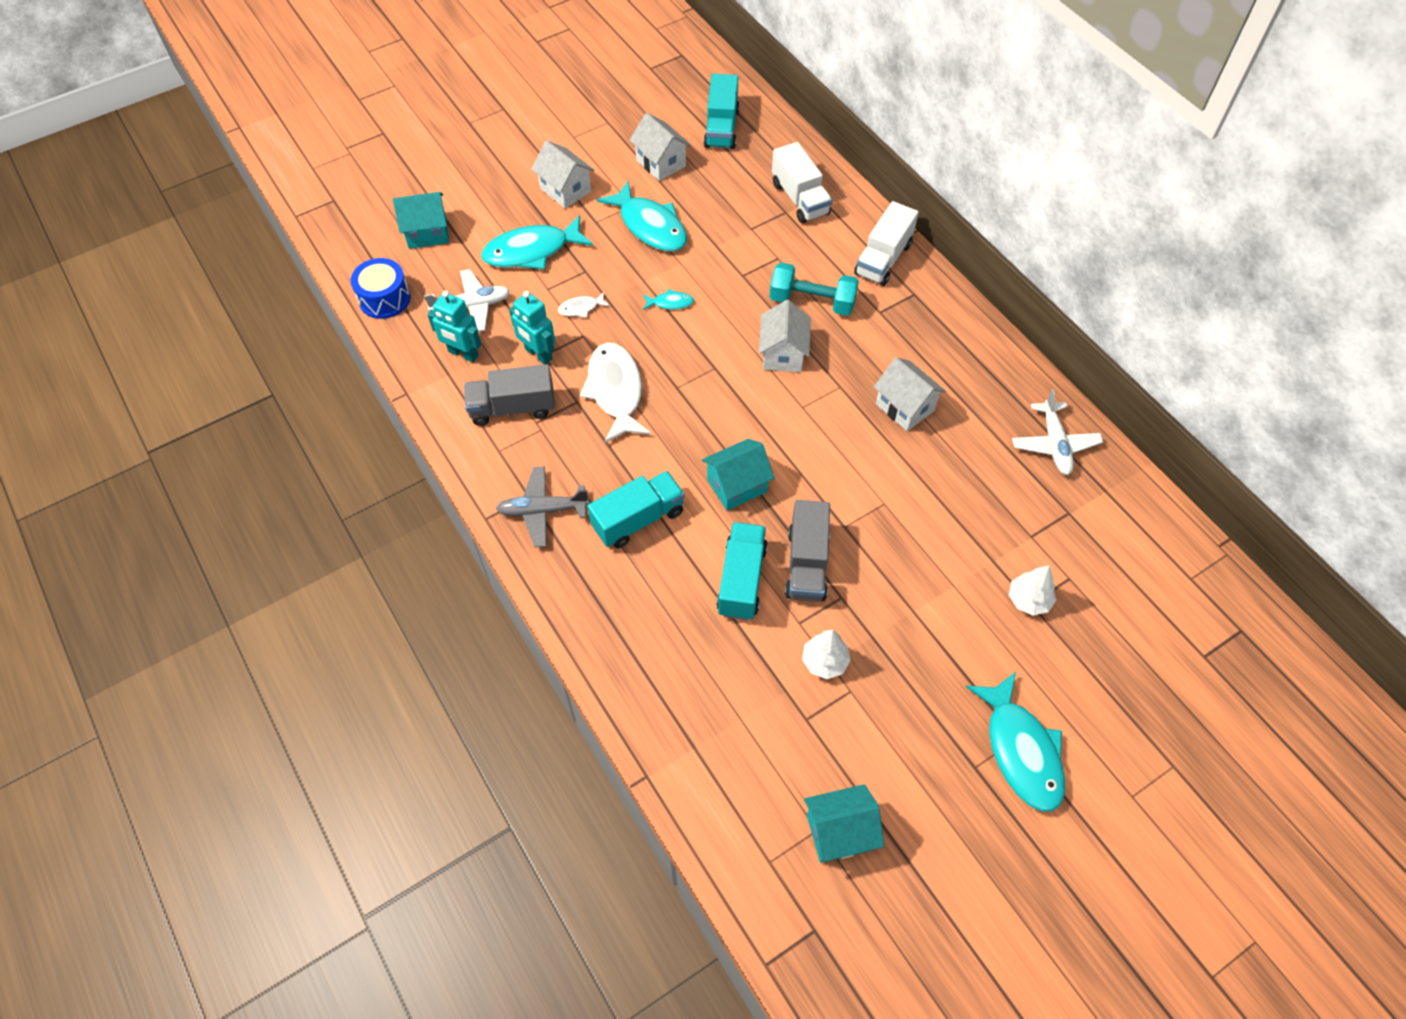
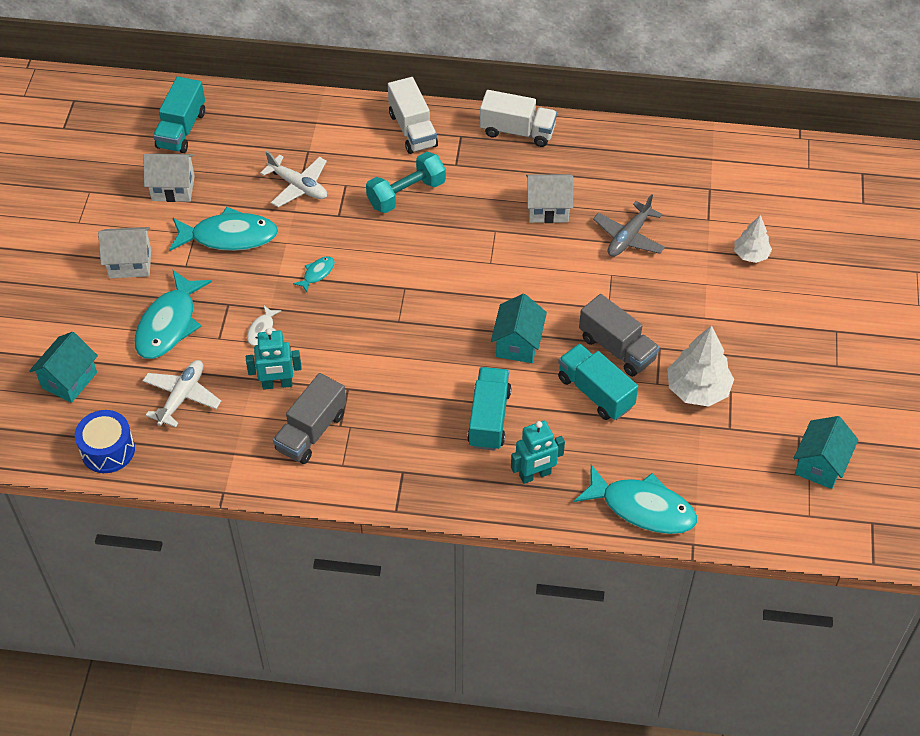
camera: 50 degrees left, 5 degrees down
(463, 354) = (224, 431): turquoise robot -> turquoise robot (535, 475)
(542, 510) = (424, 471): grey plane -> grey plane (628, 237)
(615, 391) = (363, 359): white fish -> none
(721, 128) = (181, 129): turquoise truck -> turquoise truck turned 60 degrees clockwise
(783, 354) = (434, 242): white house -> none
(800, 199) = (305, 134): white truck -> white truck (517, 131)
(825, 661) = (697, 389): white tree -> white tree, size x1.65
(1021, 750) = (845, 335): turquoise fish -> turquoise fish (642, 508)
(1054, 444) = (653, 157): white plane -> white plane (298, 186)

